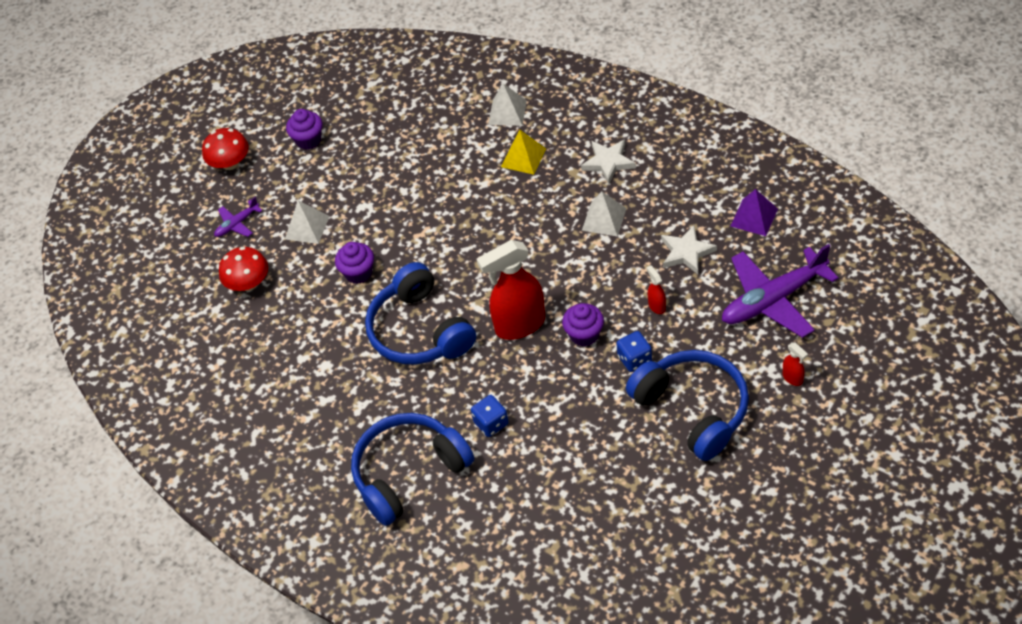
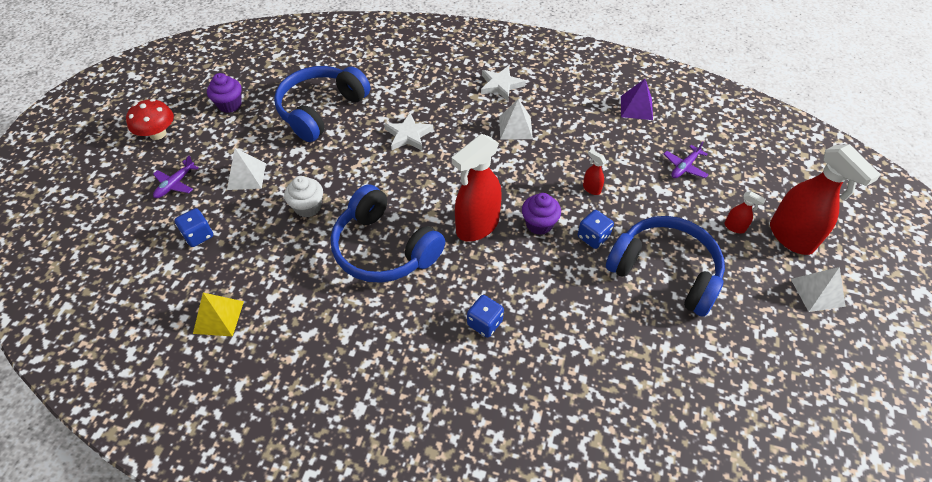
camera: 25 degrees left, 0 degrees up
(248, 283) = (198, 235): red mushroom -> blue dice
(358, 273) = (308, 207): purple cupcake -> white cupcake
(409, 472) = (419, 392): blue headphones -> blue headphones (321, 110)
(507, 112) = (401, 61): white pyramid -> white pyramid (817, 292)
(523, 157) = (428, 91): yellow pyramid -> yellow pyramid (218, 317)
(686, 252) = (596, 142): white star -> white star (408, 135)
(773, 299) = (684, 167): purple plane -> purple plane, size x0.47
(850, 401) = (791, 237): none -> red spray bottle

